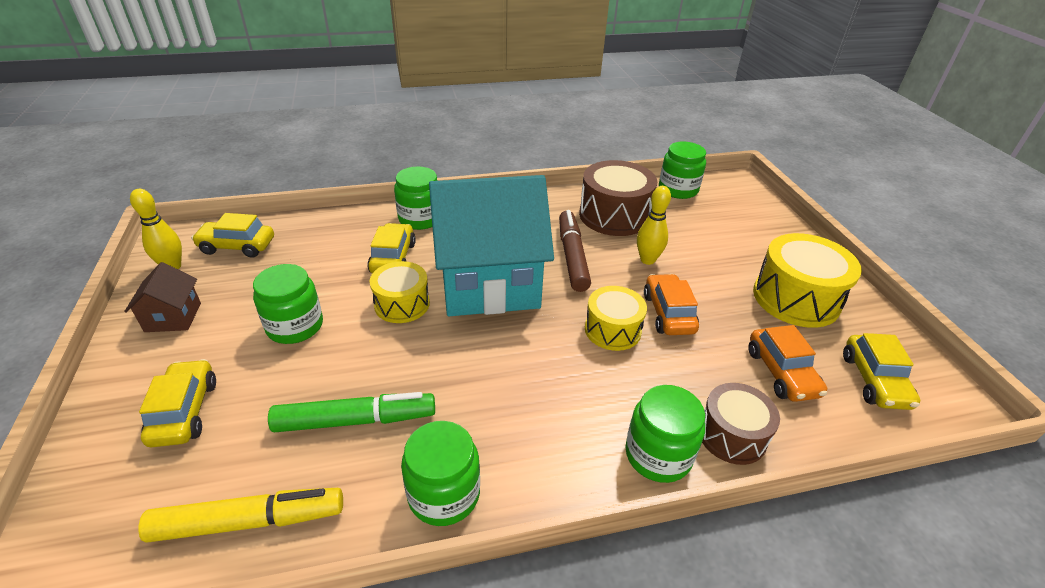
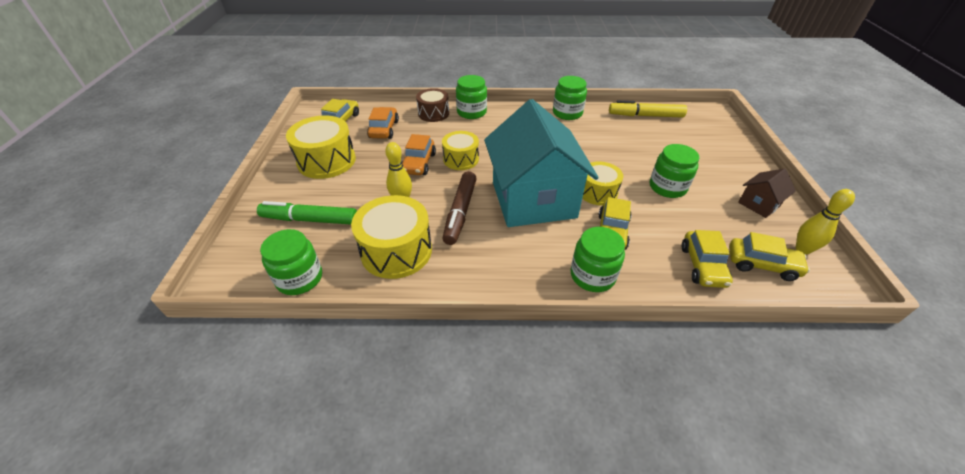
camera: 165 degrees left, 5 degrees up
(173, 317) = (758, 204): brown house -> brown house turned 45 degrees clockwise
(184, 411) = (703, 152): yellow car -> yellow car (702, 266)
(356, 420) = (611, 139): green marker -> green marker (310, 220)
(489, 282) = (533, 200): turquoise house -> turquoise house turned 75 degrees clockwise
(614, 215) = (396, 251): brown drum -> yellow drum

